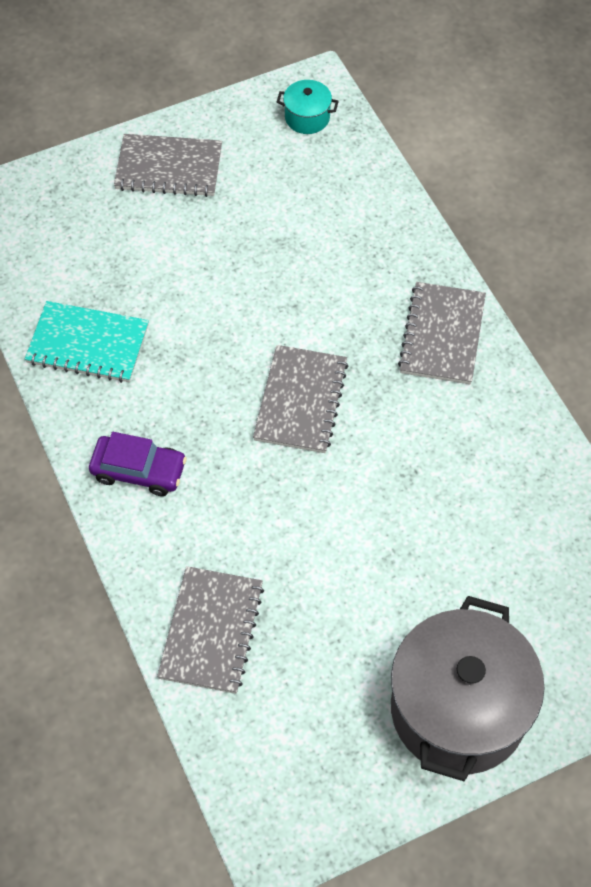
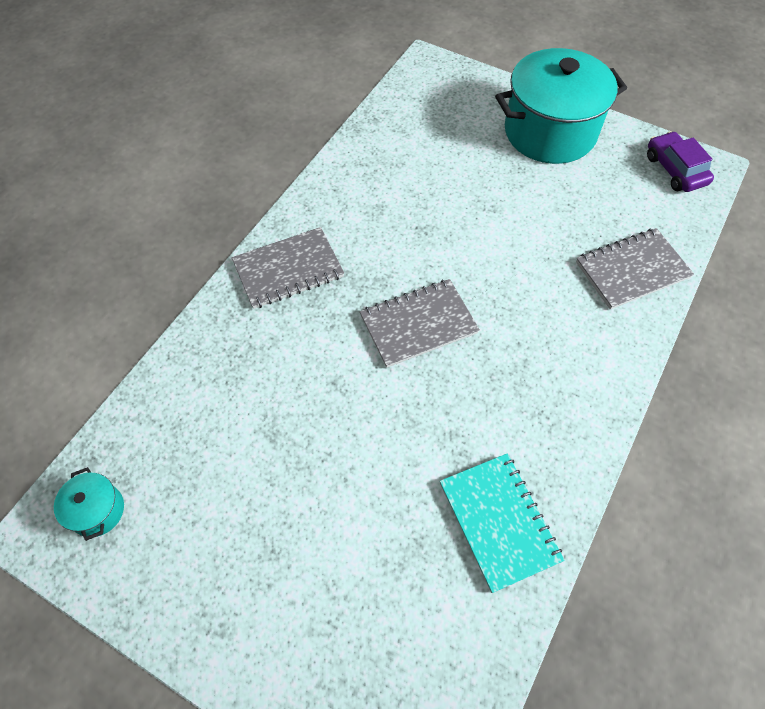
camera: 125 degrees left, 0 degrees up
(139, 471) = (570, 393): purple car -> purple car (675, 170)
(169, 168) = (244, 604): grey notebook -> none
(458, 709) = (550, 132): grey pot -> turquoise pot

